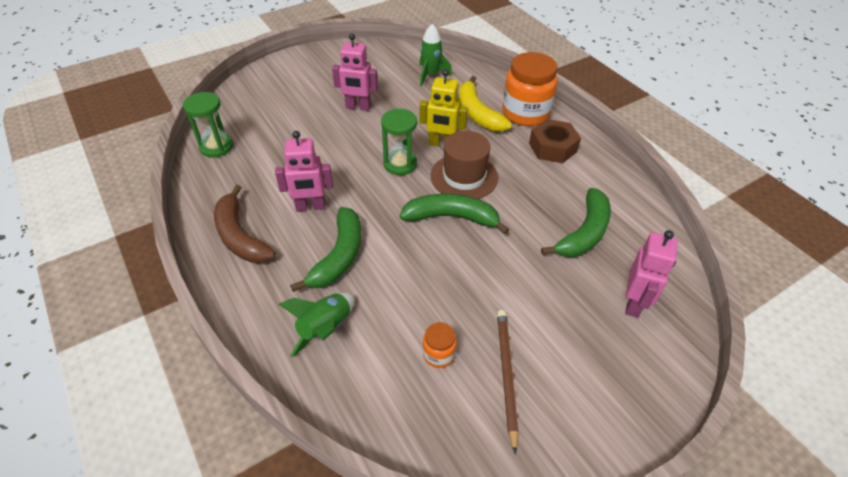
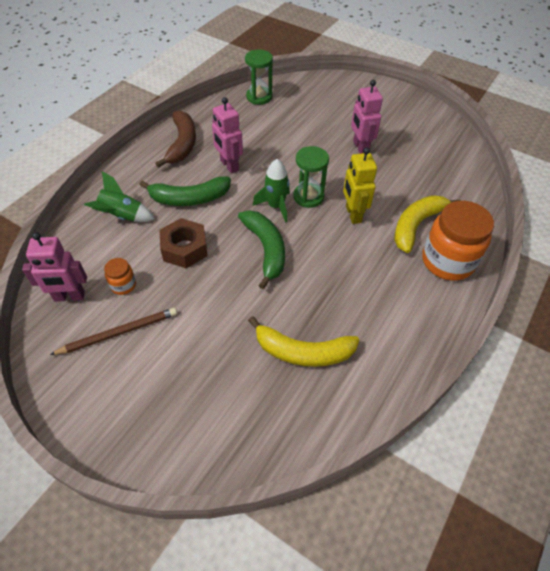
camera: 65 degrees right, 5 degrees up
(240, 236) = (182, 144): brown banana -> brown banana turned 150 degrees clockwise
(431, 75) = (445, 175): green rocket -> green rocket (276, 206)
(464, 176) = (321, 242): brown hat -> none
(552, 147) = (410, 297): brown nut -> brown nut (184, 248)
(584, 233) = (303, 352): green banana -> yellow banana
(634, 303) = (232, 412): pink robot -> pink robot (69, 297)

